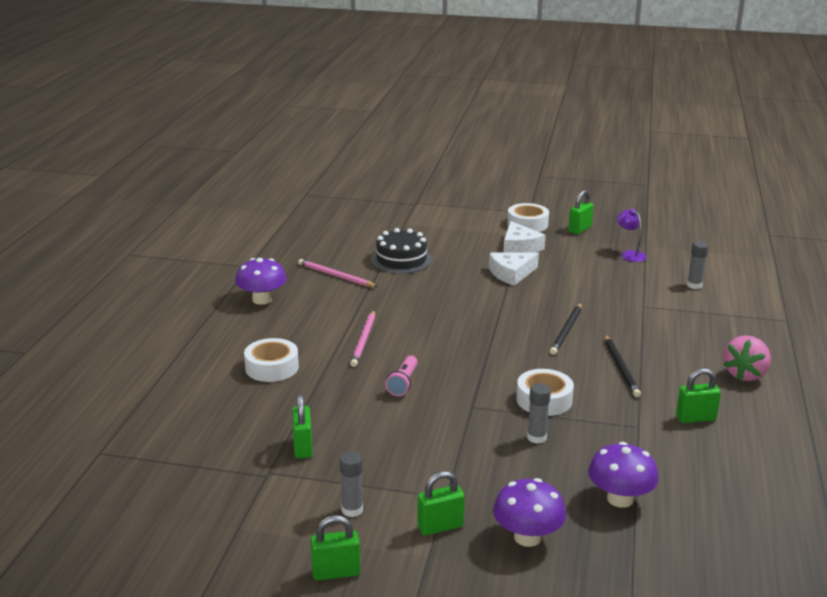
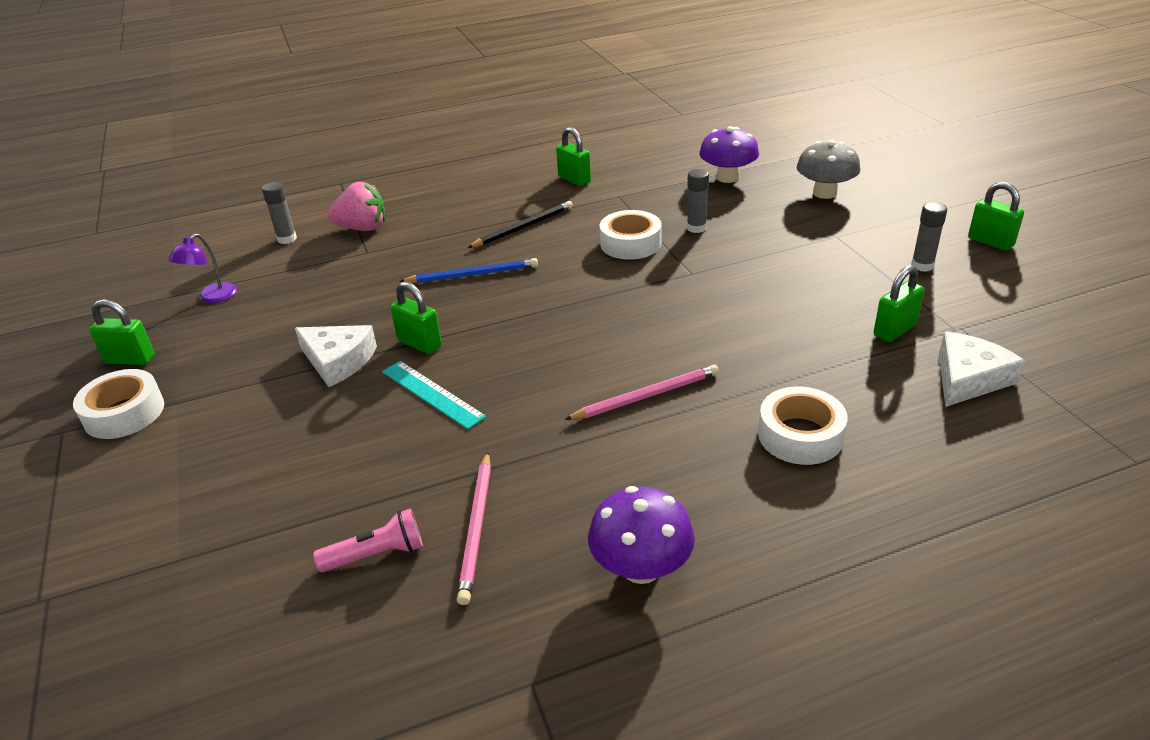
camera: 120 degrees left, 10 degrees up
(401, 260) = (357, 483): black cake -> none
(403, 383) = (703, 325): pink flashlight -> pink flashlight (376, 554)
(440, 526) = (872, 225): green padlock -> green padlock (419, 343)
(447, 289) = (432, 393): none -> turquoise ruler
(519, 246) = (230, 388): white cheese -> white cheese (968, 378)
(527, 537) = (824, 193): purple mushroom -> grey mushroom
(566, 331) = (473, 275): black pencil -> blue pencil
(745, 374) = (474, 178): pink strawberry -> pink strawberry (362, 228)

